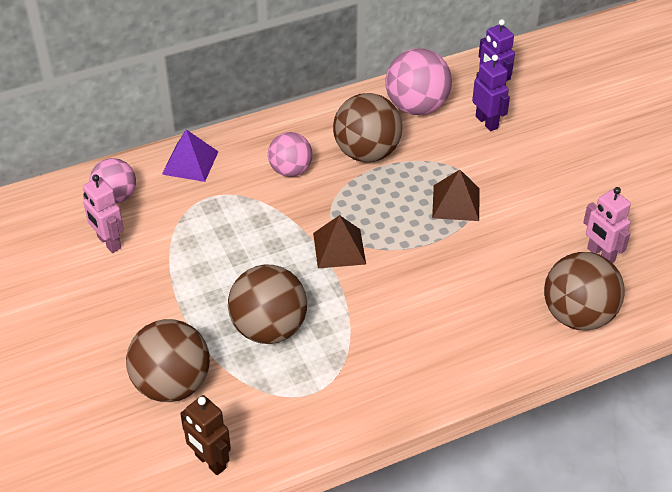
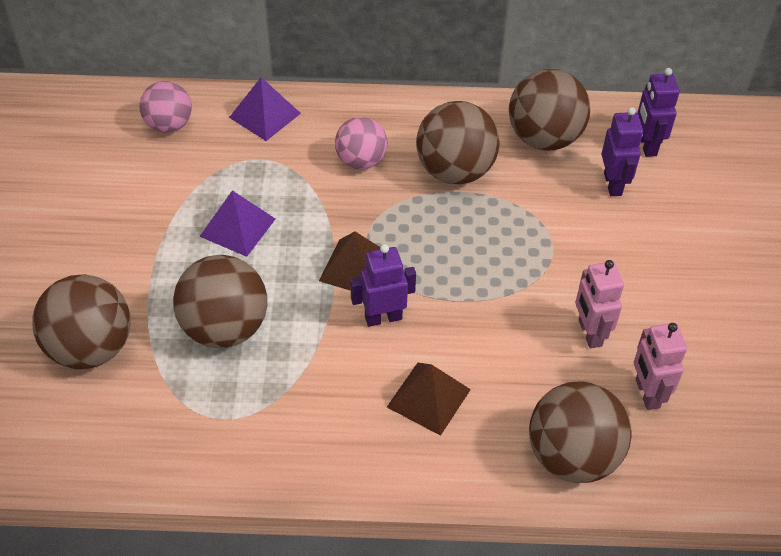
camera: 25 degrees right, 5 degrees up
(108, 242) = (131, 171): pink robot -> pink robot (589, 333)
(210, 462) = (72, 448): brown robot -> none
(227, 253) = (238, 227): none -> purple pyramid
(384, 275) = (383, 317): none -> purple robot
(417, 107) = (544, 138): pink ball -> brown ball
(456, 202) = (517, 265): brown pyramid -> brown pyramid (429, 398)

